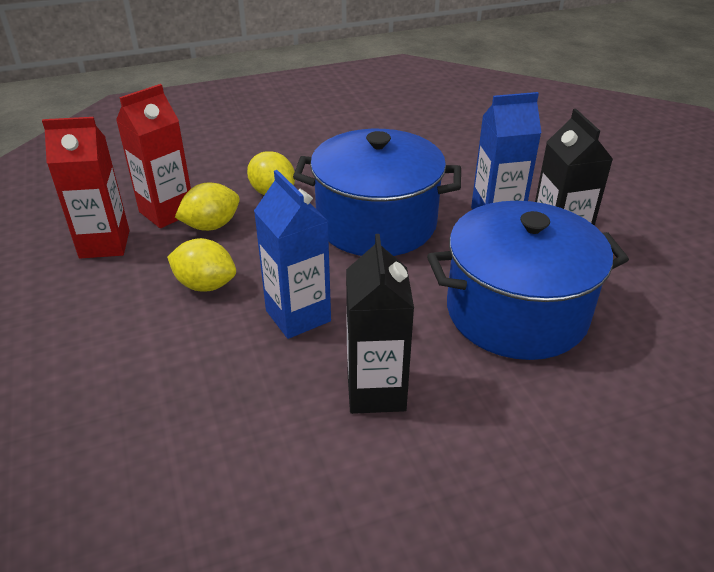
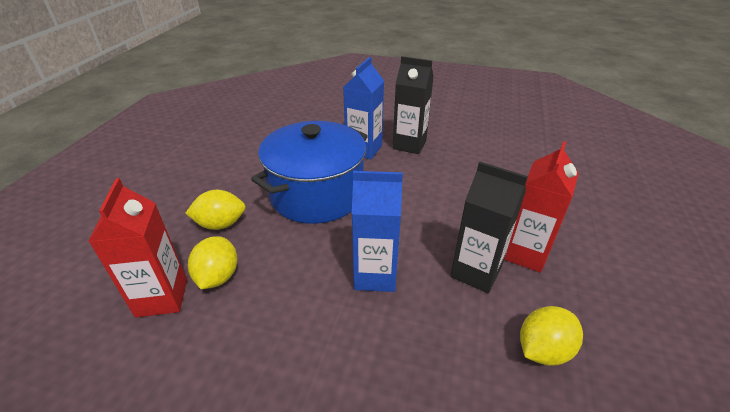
camera: 55 degrees left, 0 degrees up
(104, 244) = (151, 365): red carton -> red carton (525, 253)
(205, 285) = (289, 313): yellow lemon -> yellow lemon (543, 350)
(516, 312) = (450, 185): blue pot -> none

